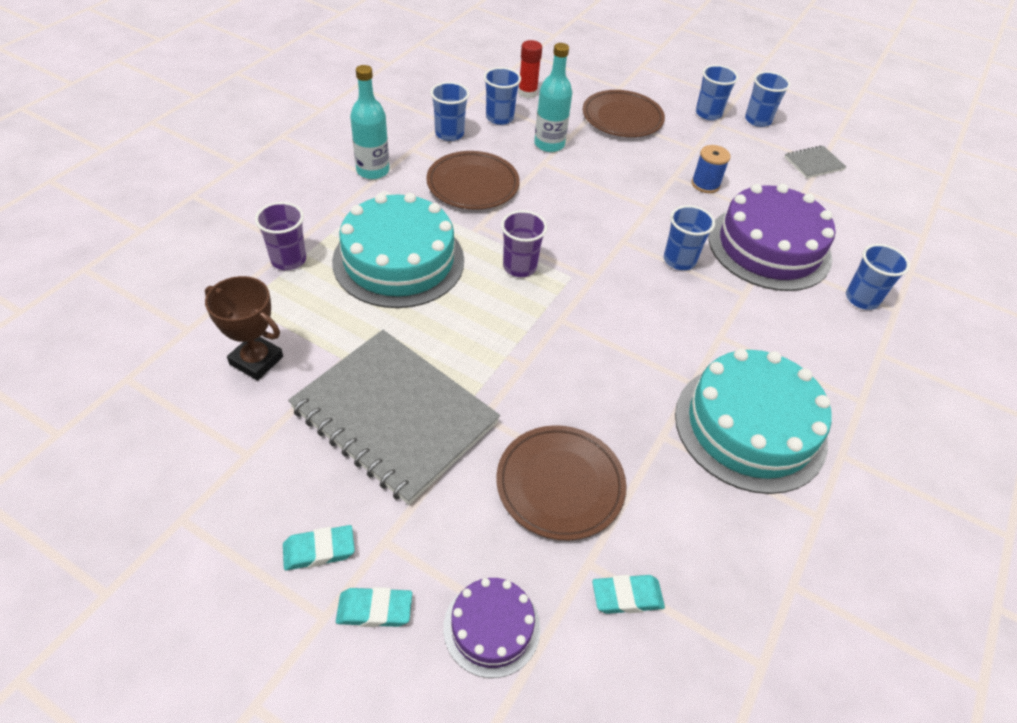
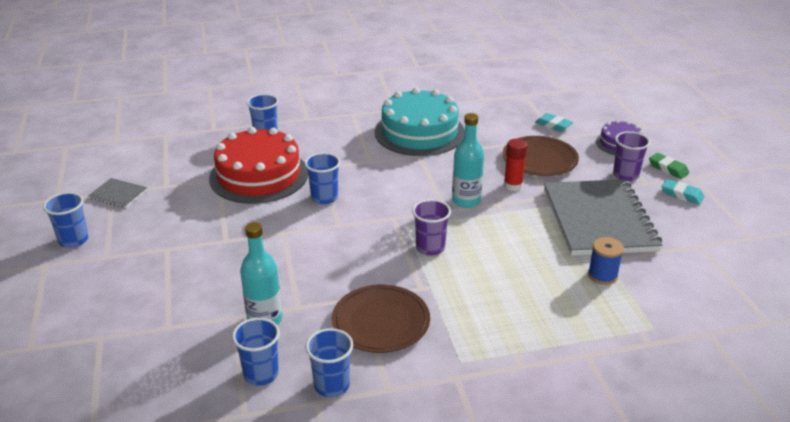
camera: 130 degrees left, 15 degrees down
(256, 360) = (667, 288): brown trophy -> none
(288, 260) = (597, 344): purple cup -> purple cup (625, 175)
(373, 171) = (450, 387): turquoise bottle -> turquoise bottle (466, 200)
(374, 610) = (668, 169): turquoise eraser -> green eraser
(399, 260) = (510, 297): turquoise cake -> none
(527, 93) = (188, 387): red glue stick -> red glue stick (513, 185)
(622, 118) = (162, 306): brown plate -> none
(705, 184) = (216, 224): blue spool -> blue spool (602, 275)
(708, 113) = (93, 267): blue cup -> none
(769, 247) = (259, 175): purple cake -> red cake

